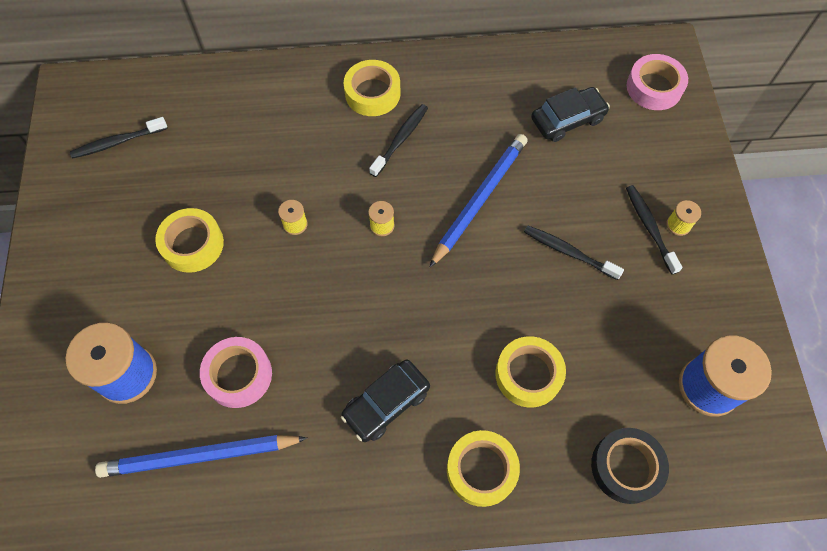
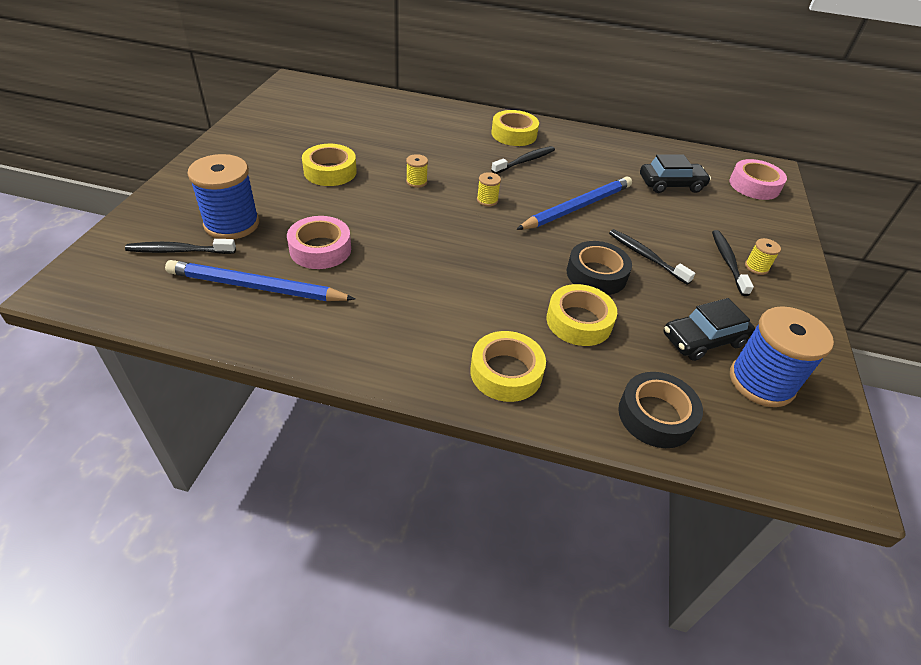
camera: 15 degrees right, 20 degrees down
(118, 142) = (309, 112): black toothbrush -> black toothbrush (179, 251)
(386, 403) = (437, 302): black car -> black car (703, 340)
(527, 299) = (596, 274): none -> black tape

